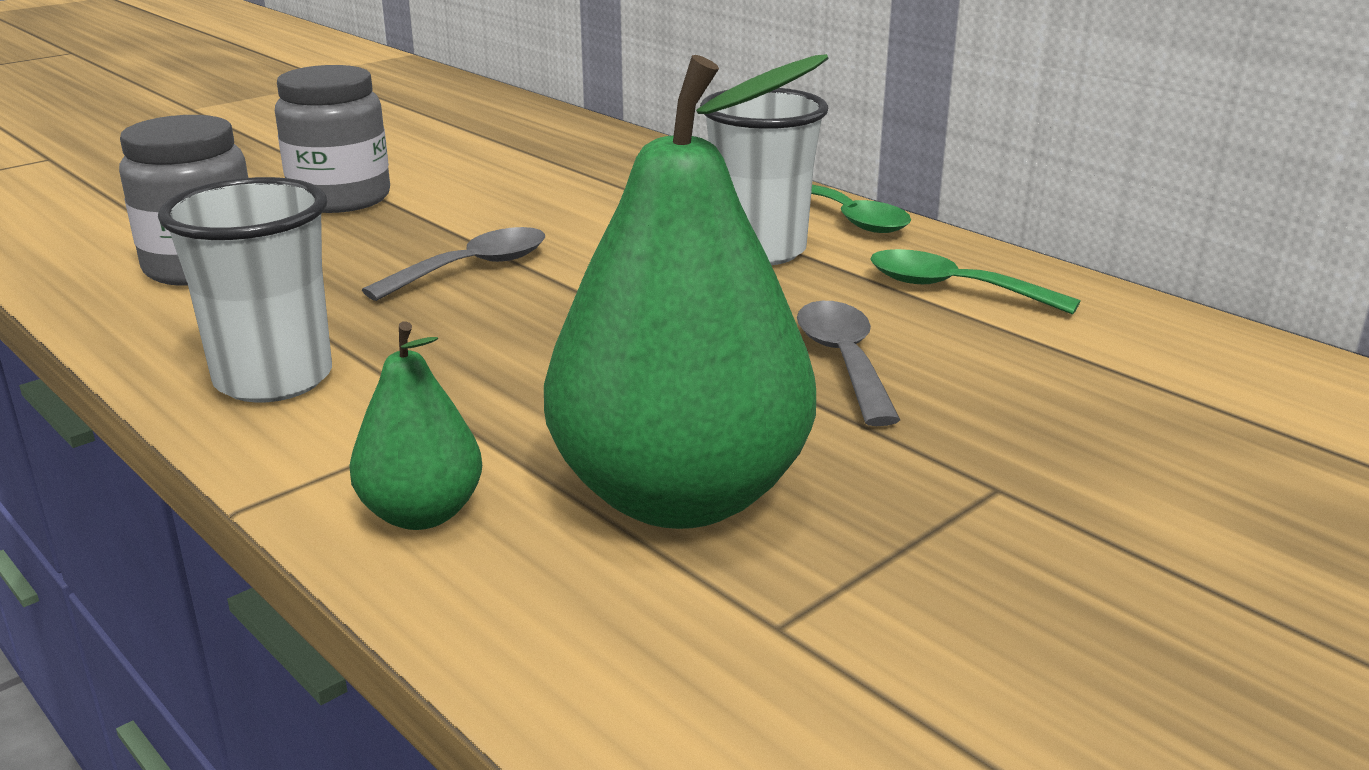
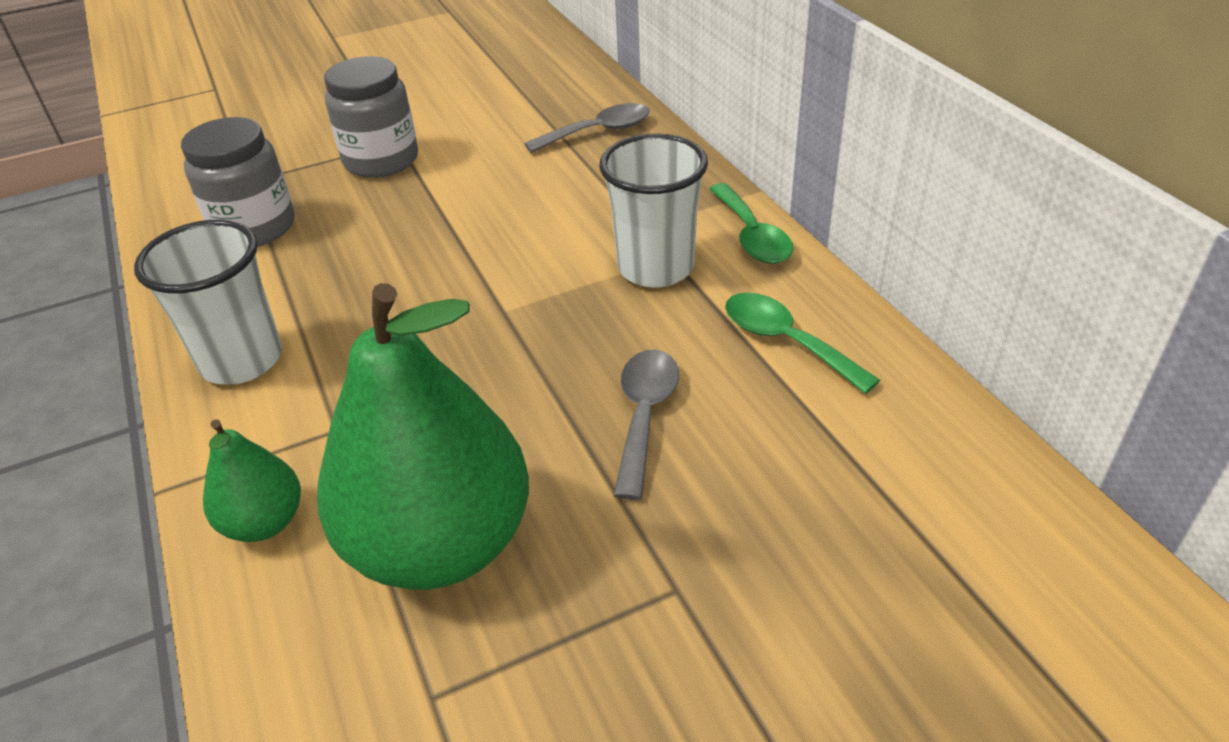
camera: 20 degrees right, 15 degrees up
(473, 268) = (432, 257): grey spoon -> grey spoon (598, 132)

